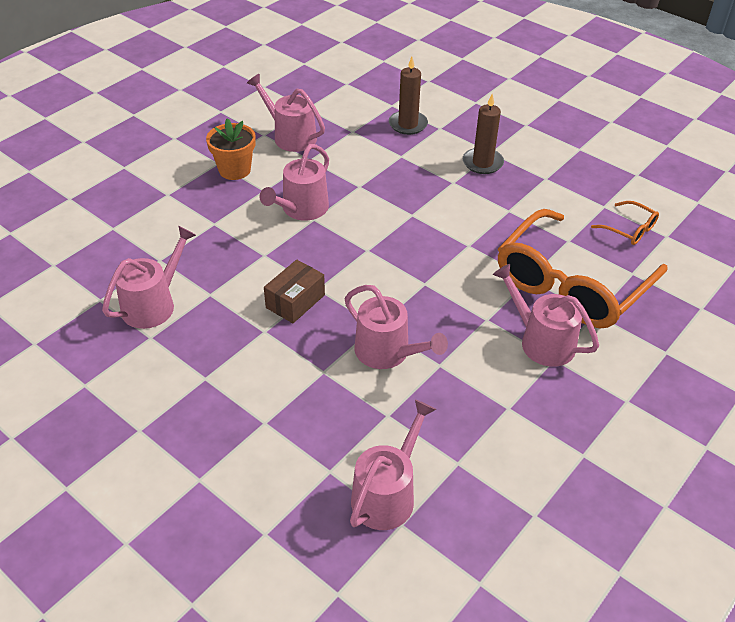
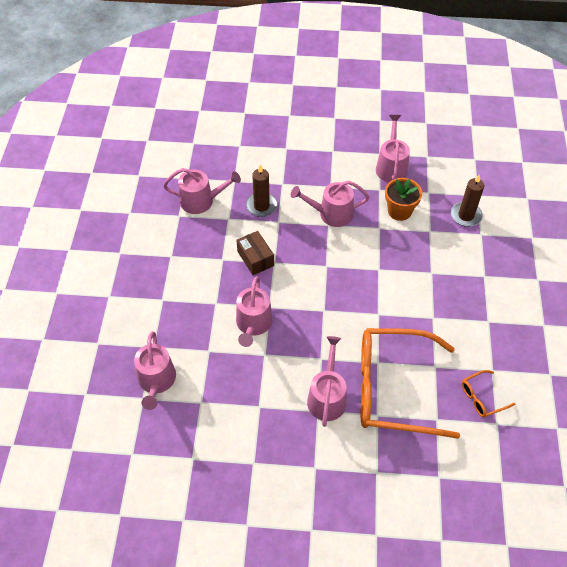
camera: 55 degrees right, 10 degrees up
(234, 170) = (334, 162): orange flower pot -> orange flower pot (399, 211)
(295, 301) = (255, 258): brown box -> brown box turned 60 degrees clockwise
(387, 494) = (156, 381): pink watering can -> pink watering can turned 90 degrees clockwise
(482, 163) = (468, 277): brown candle -> brown candle (261, 206)
(630, 230) = (481, 398): orange glasses -> orange glasses turned 60 degrees clockwise

